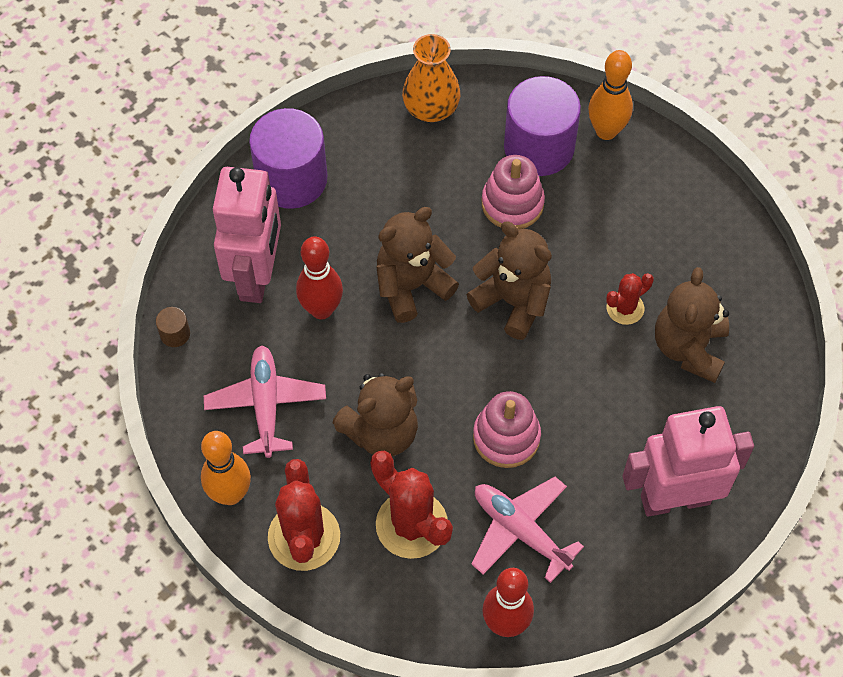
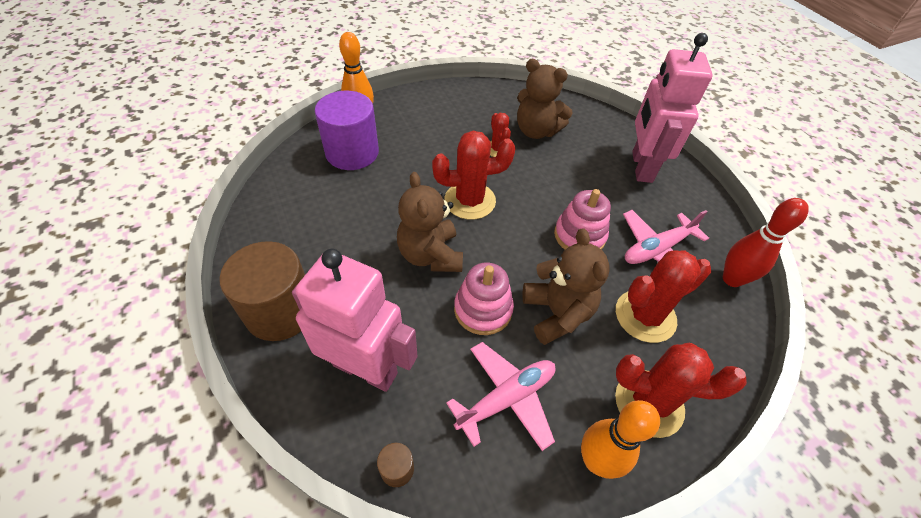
camera: 75 degrees left, 10 degrees down
(266, 405) = (506, 399): pink plane -> pink plane turned 135 degrees clockwise
(291, 179) = (280, 311): purple cylinder -> brown cylinder
(321, 309) = (425, 324): red bowling pin -> none
(431, 108) = (279, 199): orange vase -> none
(512, 203) = (389, 178): pink stacking toy -> pink stacking toy (483, 309)
(513, 301) = (470, 201): brown teddy bear -> red cactus

